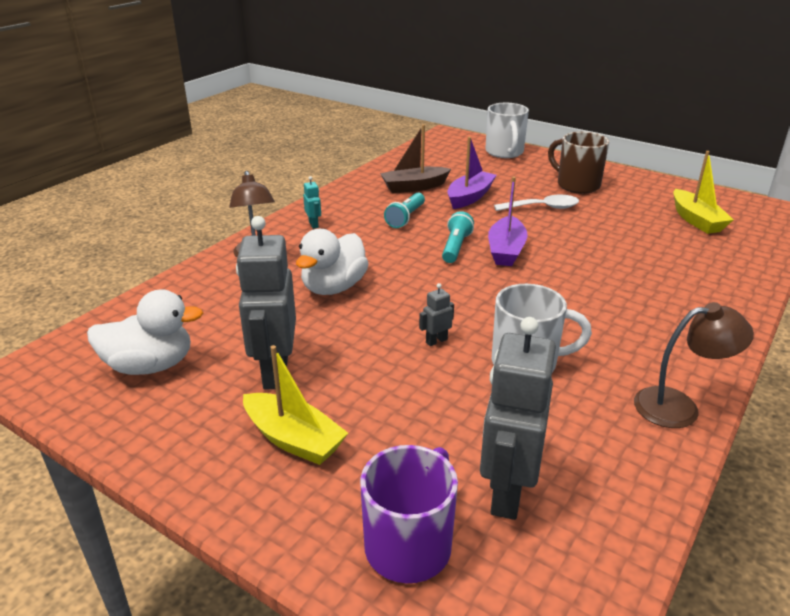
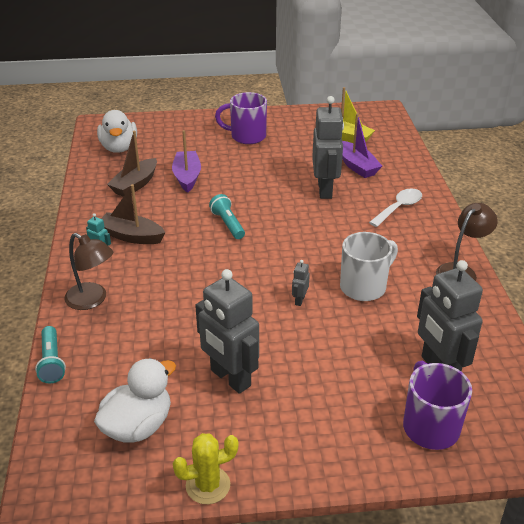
camera: 40 degrees left, 5 degrees up
(127, 448) = (208, 485): none -> yellow cactus
(294, 439) = (300, 412): yellow boat -> none
(334, 287) = (186, 297): white duck -> white duck (119, 148)
(355, 223) = (131, 236): none -> brown boat
(406, 218) = (163, 215): turquoise flashlight -> turquoise flashlight (52, 362)
(504, 152) = (164, 125): white mug -> none
(506, 250) = (263, 212): purple boat -> purple boat (357, 166)
(542, 208) = (246, 165): white spoon -> white spoon (399, 208)
(576, 185) = (247, 136): brown mug -> purple mug
(603, 257) = (325, 190): none -> grey robot

